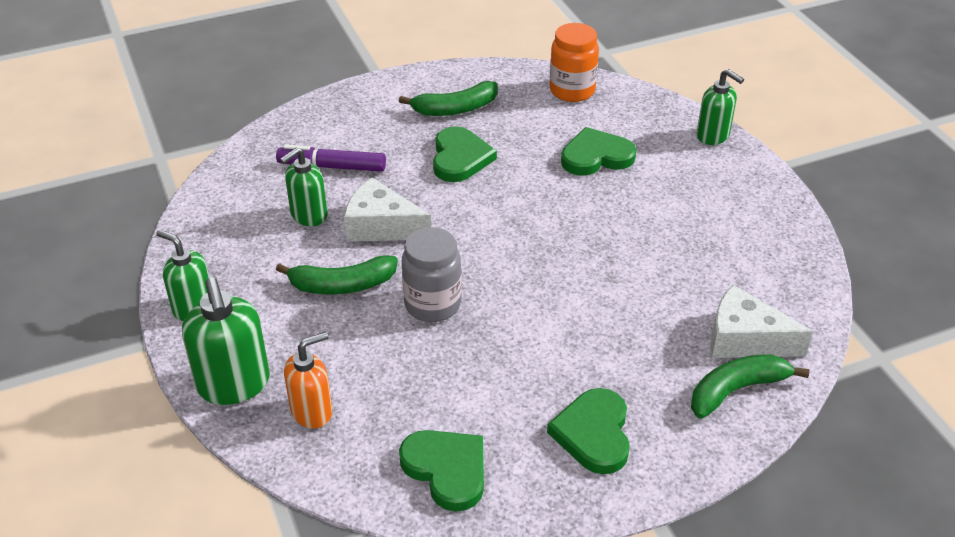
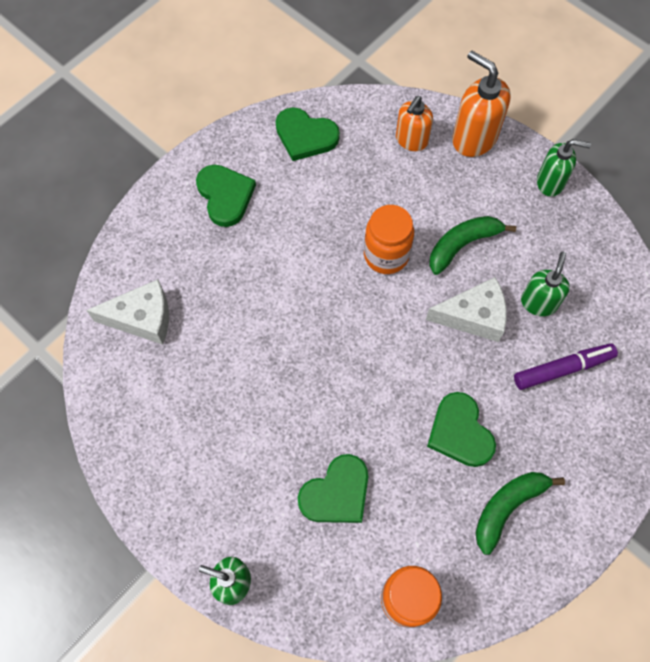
camera: 155 degrees right, 25 degrees up
(234, 385) = (473, 138): green soap dispenser -> orange soap dispenser
(432, 304) = (386, 255): grey jar -> orange jar
(736, 390) = (138, 269): green banana -> none

